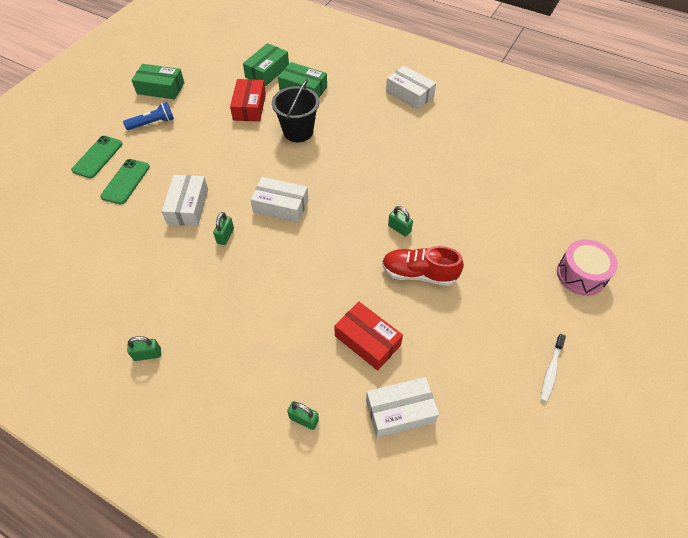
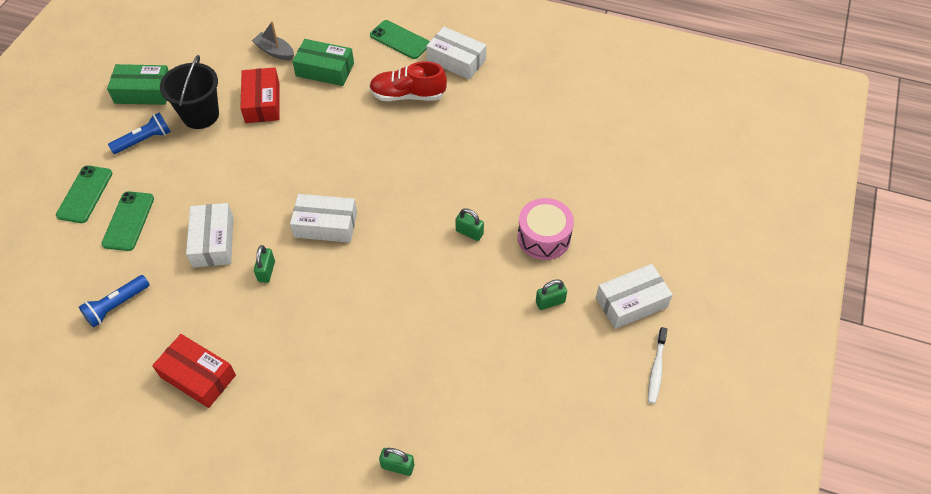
camera: 10 degrees left, 0 degrees up
(100, 245) = (117, 306): none -> blue flashlight
(147, 354) = (205, 425): green padlock -> green padlock (550, 302)
(267, 71) = (275, 51): green box -> grey boat
(298, 131) = (329, 127): black bucket -> black bucket (200, 115)
(366, 74) = (400, 40): none -> green phone
(367, 340) = (453, 368): red box -> red box (198, 376)
(400, 411) = (501, 440): white box -> white box (631, 302)
(419, 274) = (499, 282): red shoe -> red shoe (408, 95)
(581, 275) = (678, 256): pink drum -> pink drum (544, 237)

